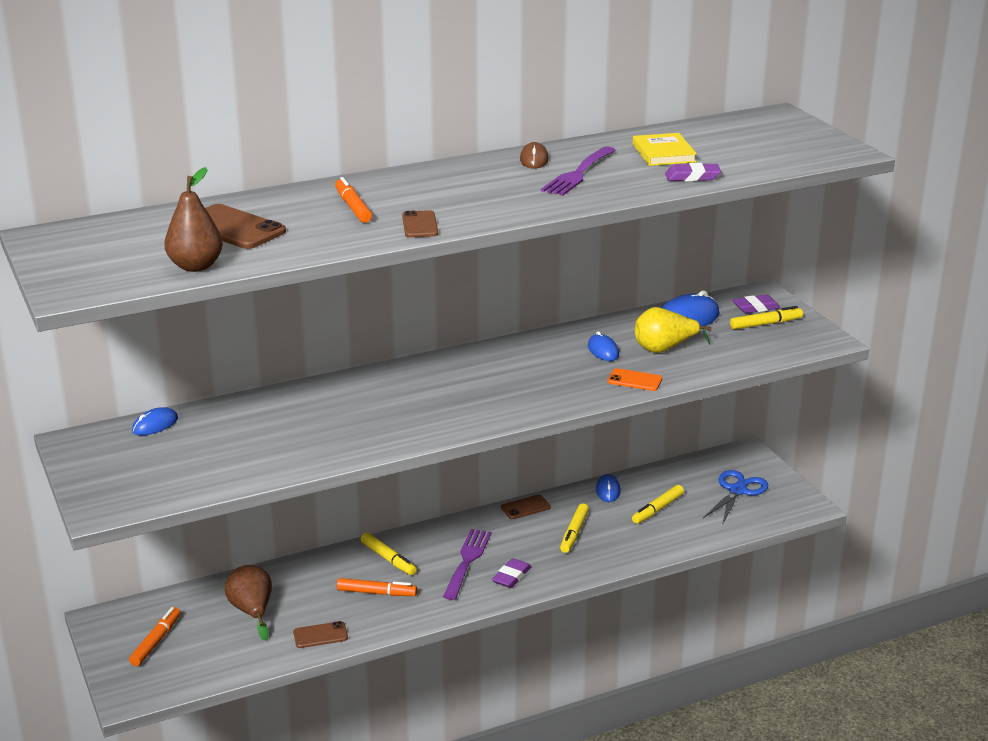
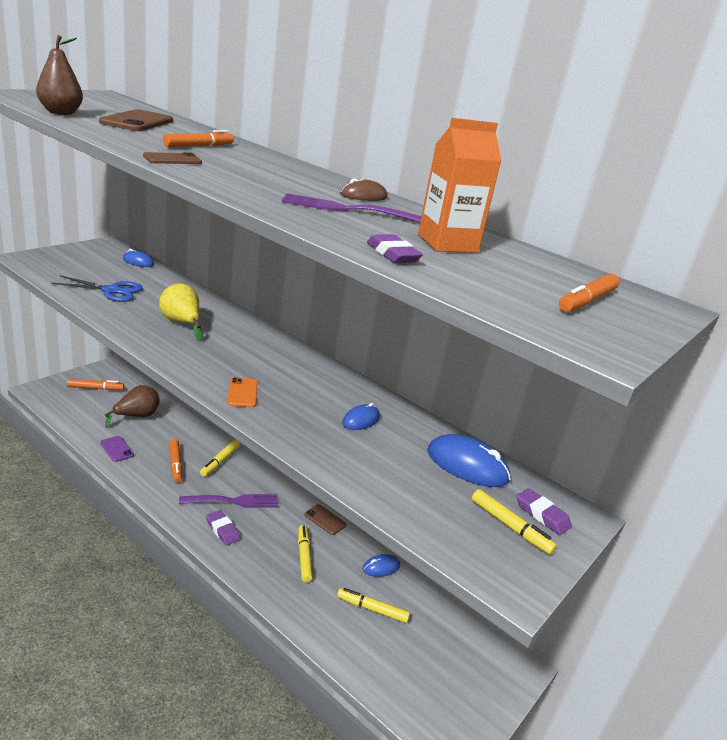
camera: 60 degrees right, 0 degrees up
(320, 635) = (116, 449): brown phone -> purple phone
(511, 576) = (222, 530): purple eraser -> purple eraser turned 45 degrees clockwise
(574, 532) = (304, 557): yellow marker -> yellow marker turned 90 degrees clockwise
(634, 380) = (313, 444): orange phone -> orange phone (242, 393)
(663, 153) = (447, 244): yellow book -> orange carton
(664, 349) = (392, 457): yellow pear -> yellow pear (182, 323)
(737, 491) = (444, 671): blue scissors -> blue scissors (112, 291)
(774, 135) = (587, 301): none -> orange marker

